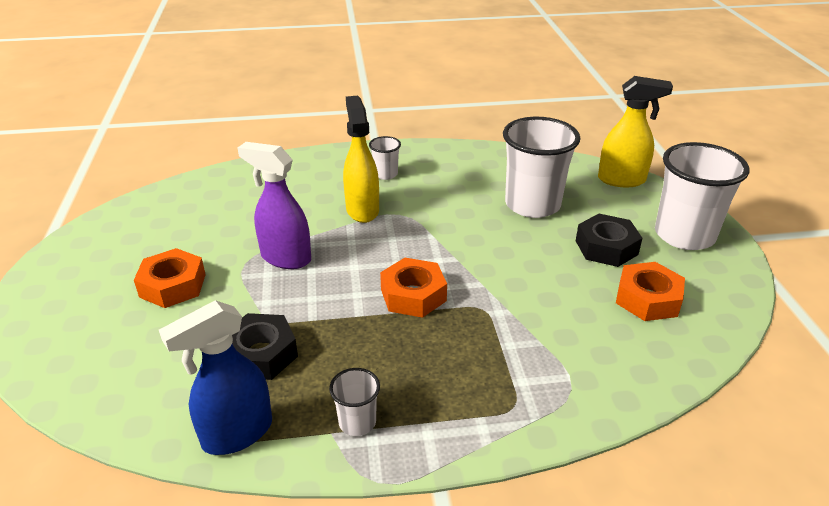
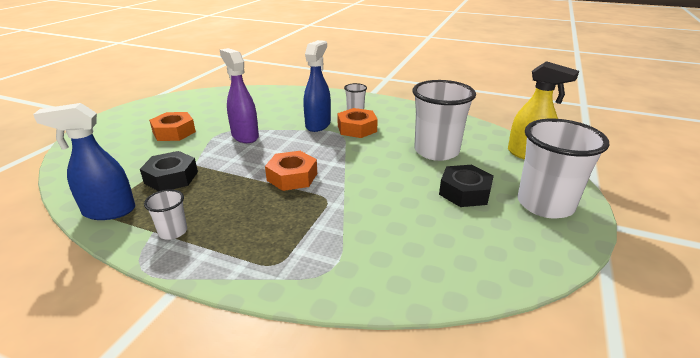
camera: 30 degrees right, 5 degrees down
(362, 210) = (318, 125): yellow spray bottle -> blue spray bottle
(647, 299) = (461, 236): orange nut -> orange nut (357, 128)

